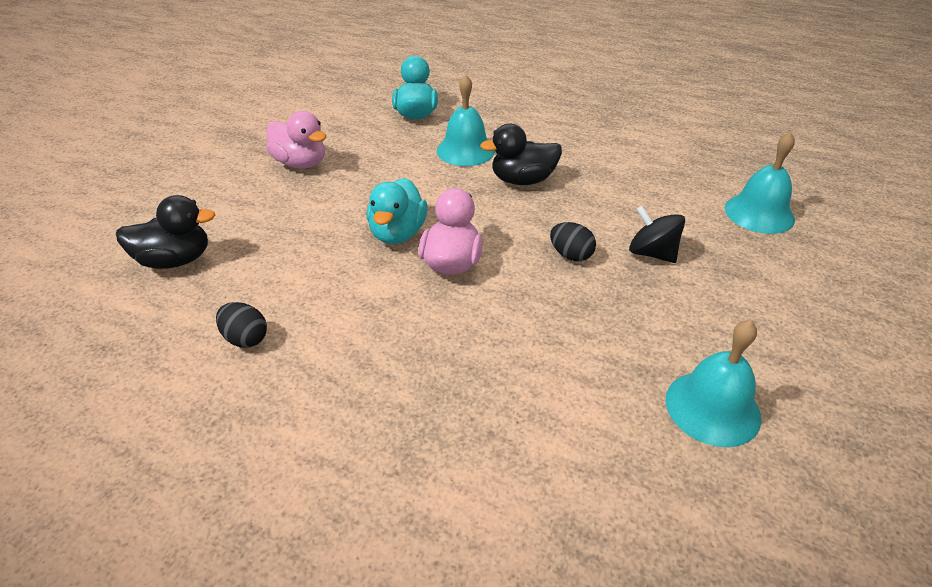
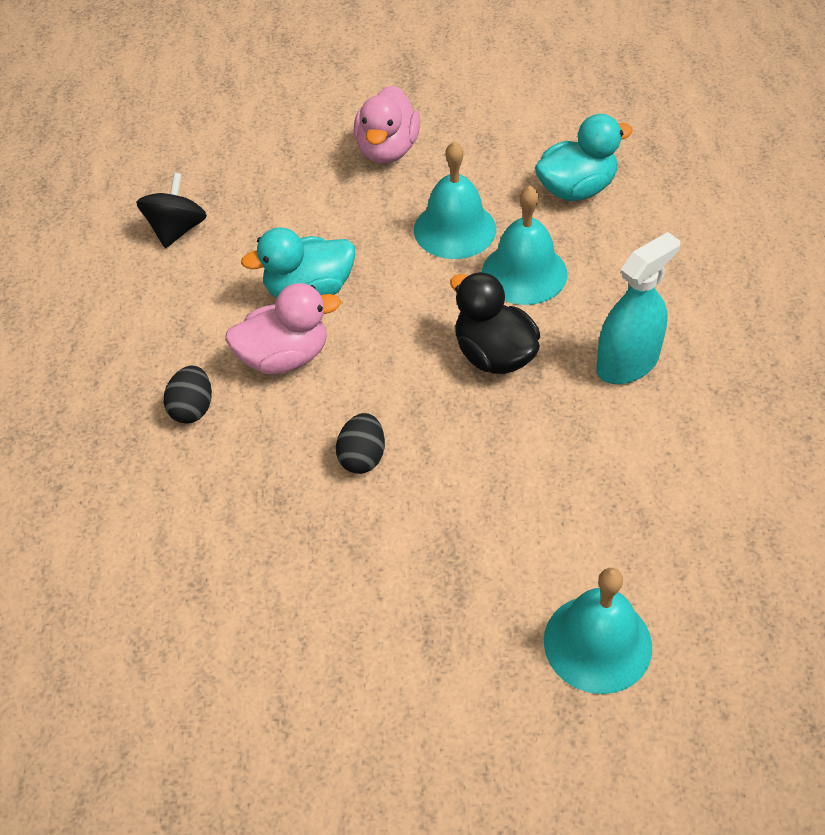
camera: 65 degrees right, 10 degrees up
(175, 260) = (170, 158): black duck -> none
(246, 338) = (94, 264): black egg -> black egg (192, 408)
(564, 142) = (627, 363): none -> turquoise spray bottle
(652, 253) = (416, 538): black spinning top -> black spinning top (176, 230)
(712, 407) = (168, 662): turquoise bell -> turquoise bell (454, 229)

